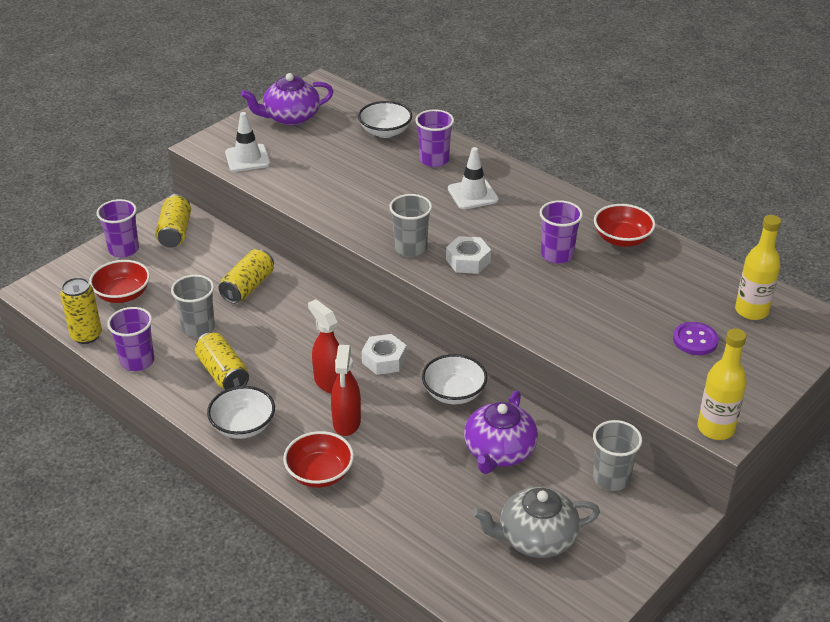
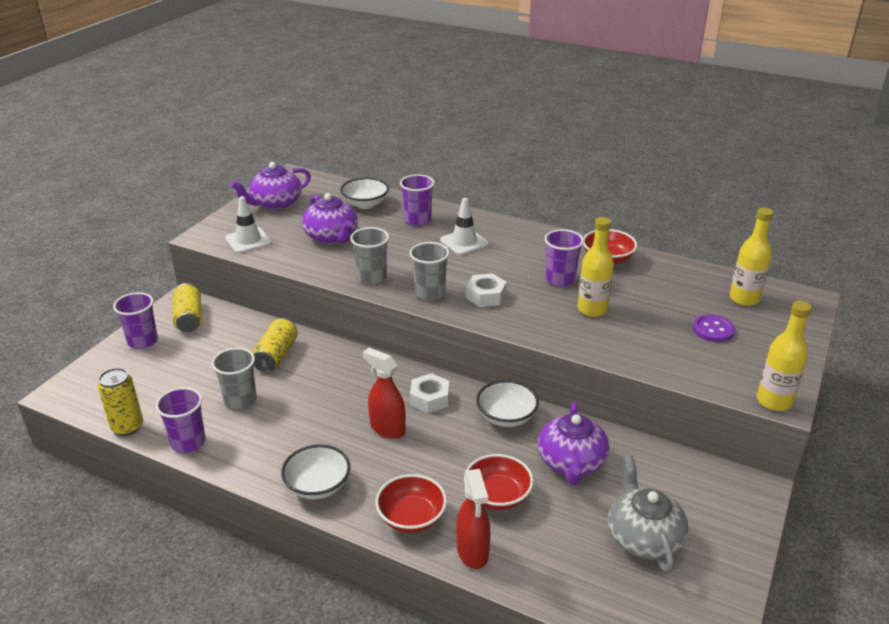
camera: 15 degrees left, 5 degrees down
(122, 294) = (154, 382): red bowl -> red bowl (497, 496)
(223, 373) = (279, 438): yellow can -> none
(334, 166) = (332, 237): none -> purple teapot
(346, 422) = (418, 463): red spray bottle -> red spray bottle (472, 552)
(536, 538) = (643, 538): grey teapot -> grey teapot turned 105 degrees clockwise
(574, 295) = (592, 309): none -> yellow bottle
(611, 478) = (681, 467): grey cup -> grey cup (372, 277)

